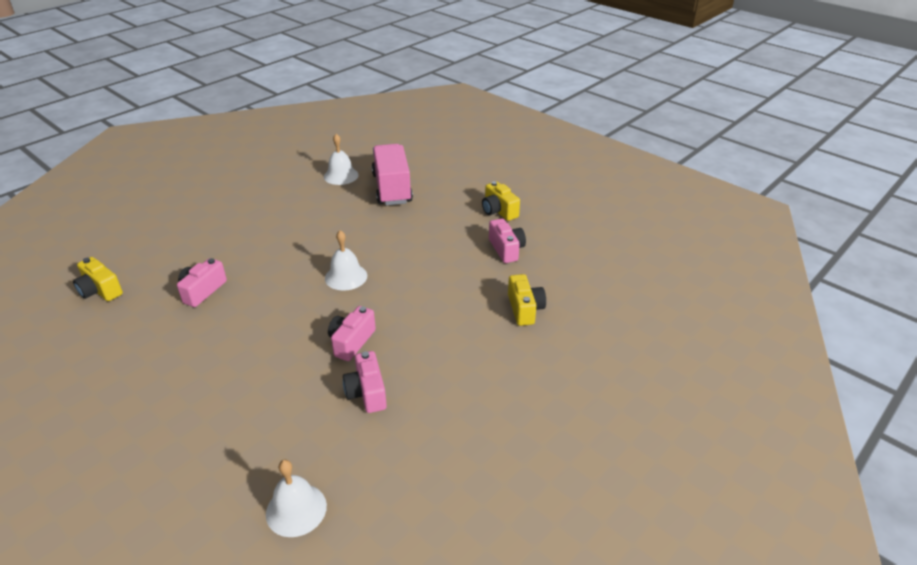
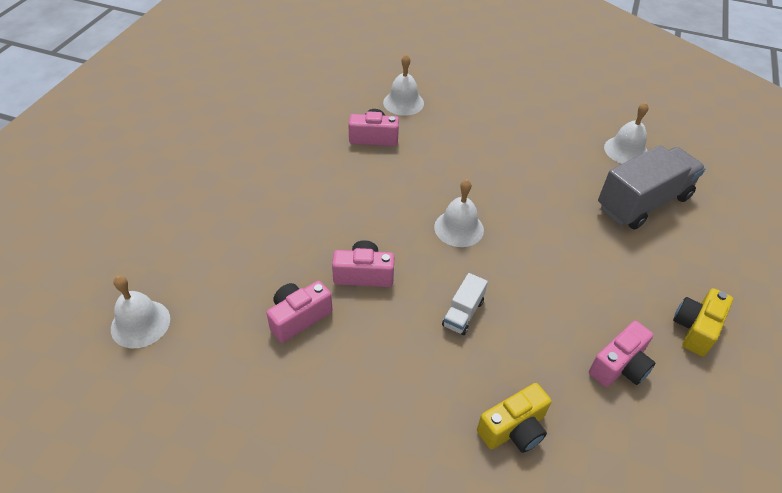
camera: 65 degrees right, 10 degrees up
(100, 290) = (339, 82): yellow camera -> none
(176, 260) = (403, 102): none -> white bell
(392, 188) = (643, 202): pink truck -> grey truck
(424, 301) = (463, 313): none -> white truck

